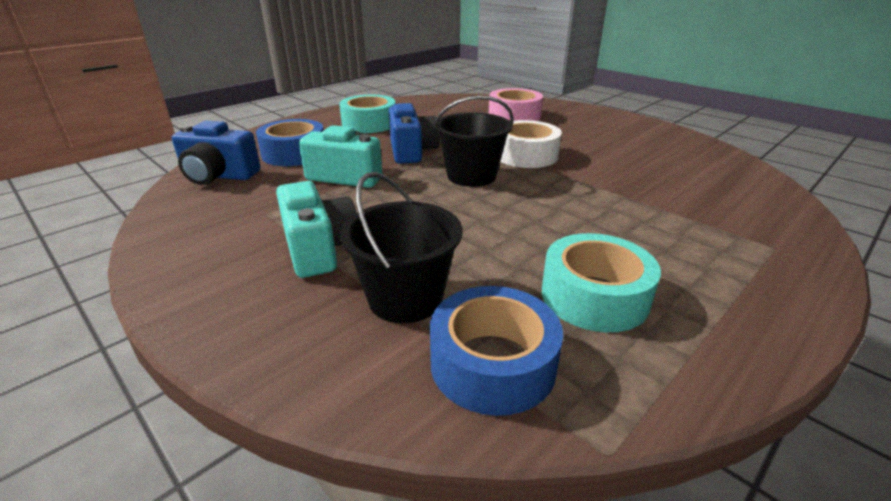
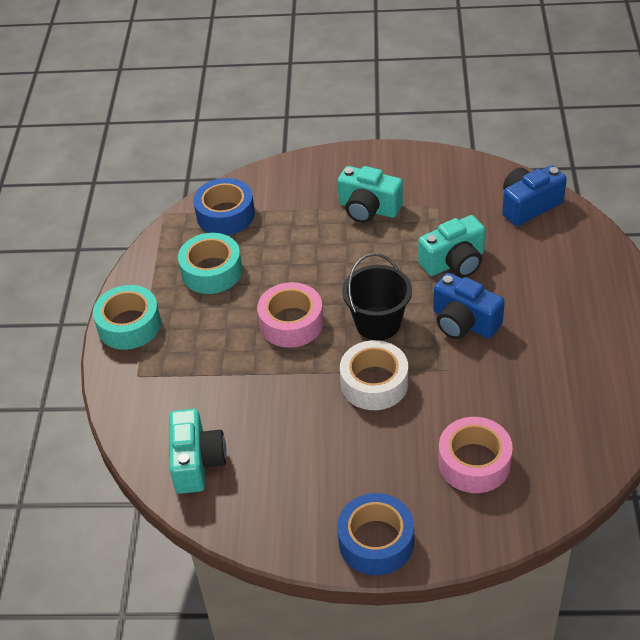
camera: 140 degrees right, 15 degrees up
(294, 153) = (536, 257): blue tape -> blue tape (376, 541)
(369, 124) = (570, 338): turquoise tape -> turquoise tape (129, 325)
(405, 298) = (290, 215): black bucket -> none
(548, 208) = (291, 323): none -> pink tape
(726, 176) = (197, 462): none -> turquoise camera

